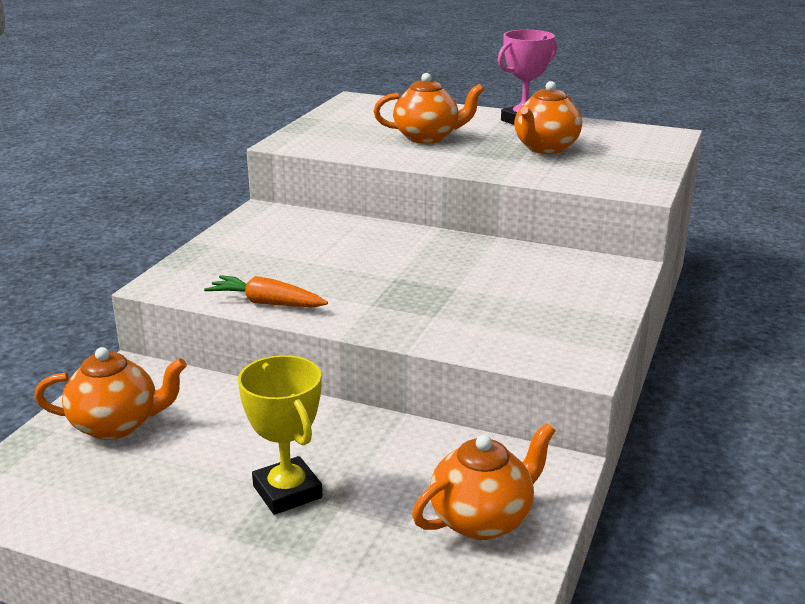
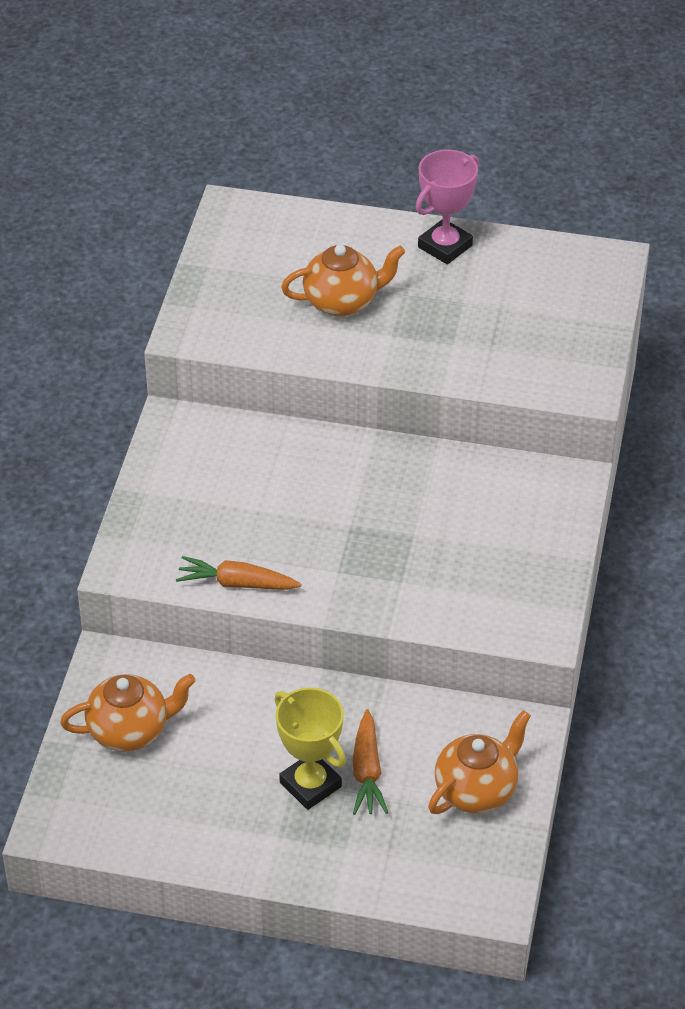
camera: 10 degrees left, 20 degrees up
(357, 487) = (367, 771): none -> orange carrot
(545, 148) = (478, 312): orange teapot -> none

